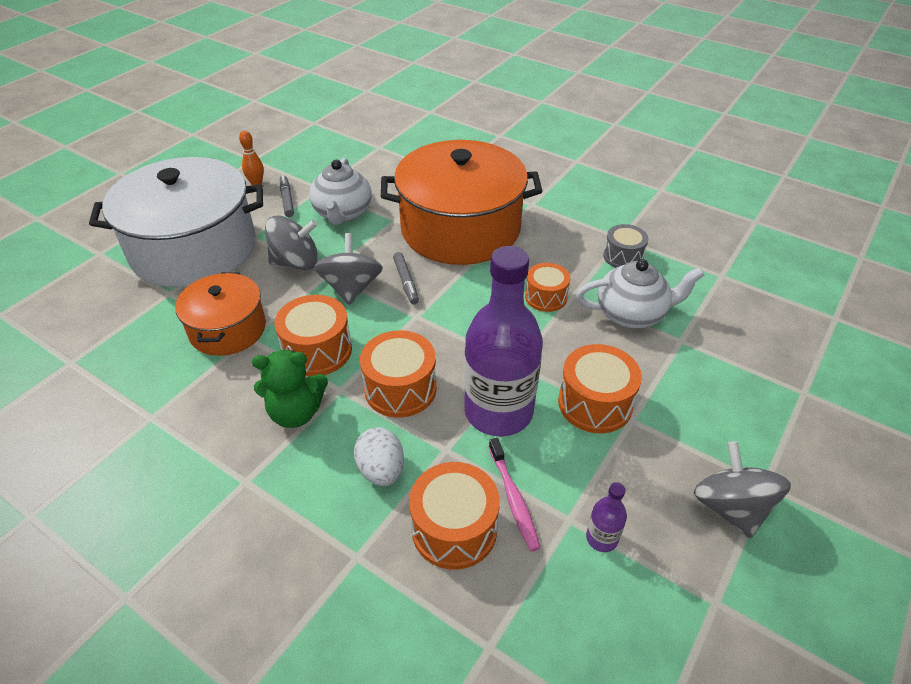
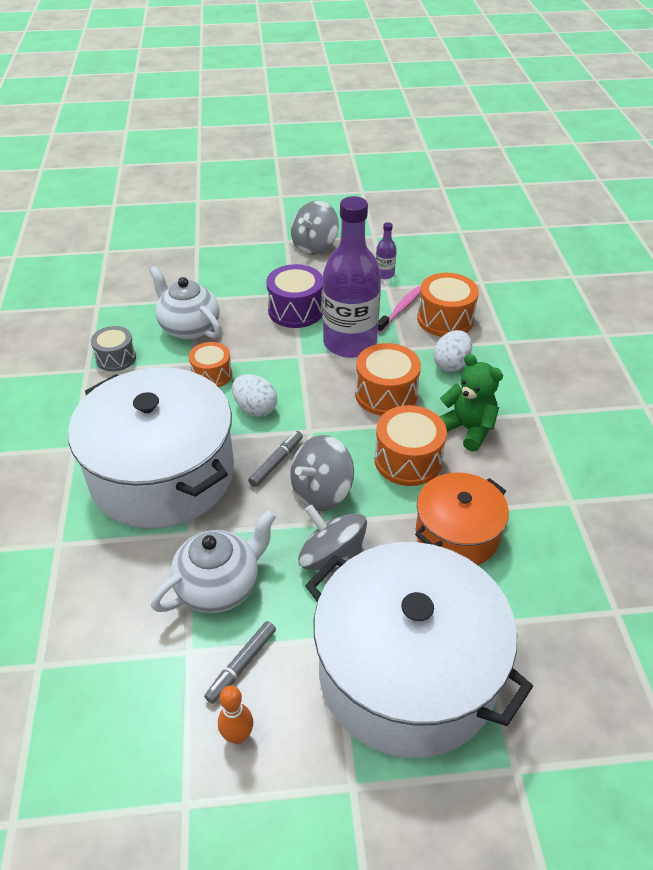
camera: 130 degrees left, 0 degrees up
(460, 228) = (162, 474): orange pot -> white pot
(475, 300) = (255, 409): none -> white egg
(595, 403) = (296, 310): orange drum -> purple drum

